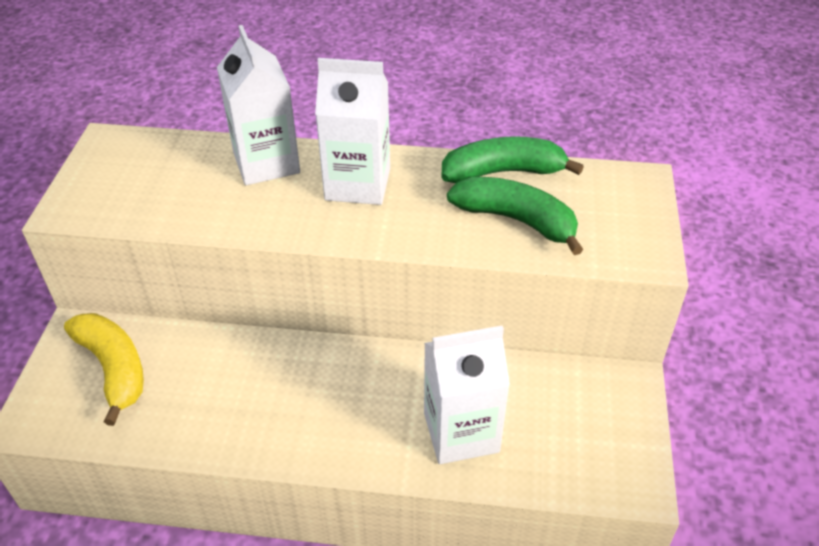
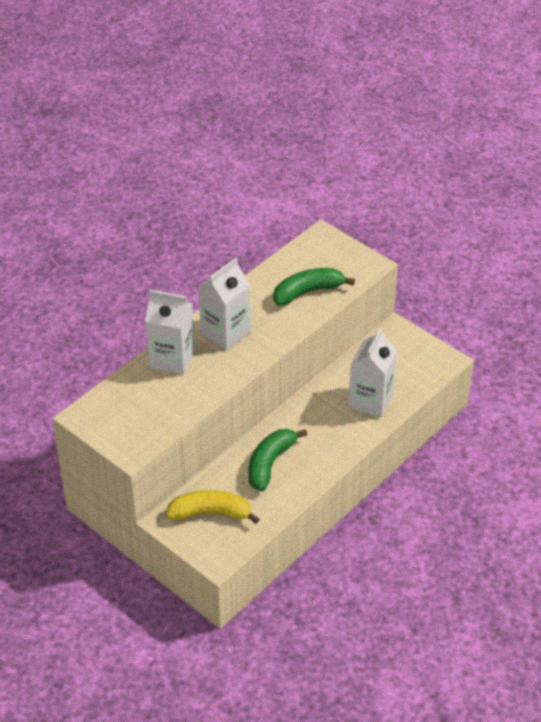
camera: 55 degrees left, 0 degrees up
(503, 172) = (269, 277): green banana -> green banana (270, 463)

